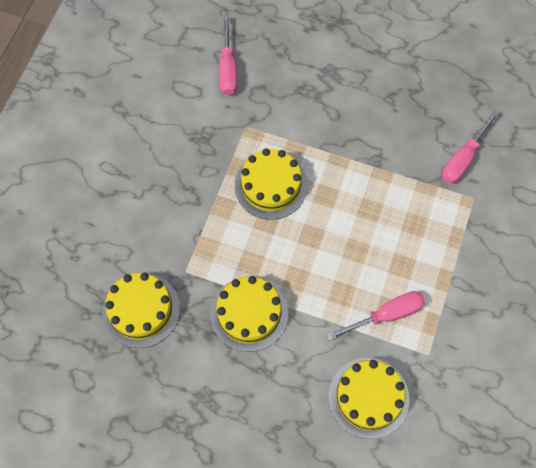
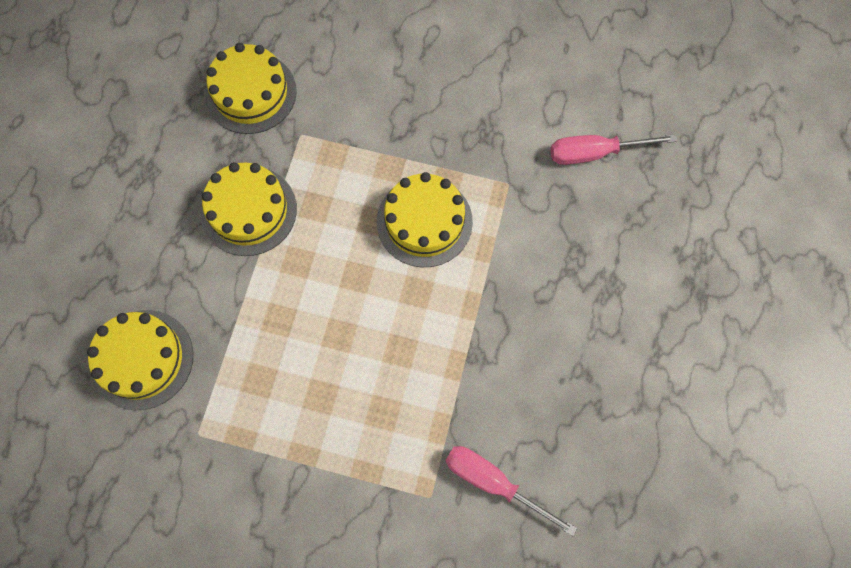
camera: 85 degrees right, 5 degrees up
(386, 315) = (250, 377): pink screwdriver -> none

